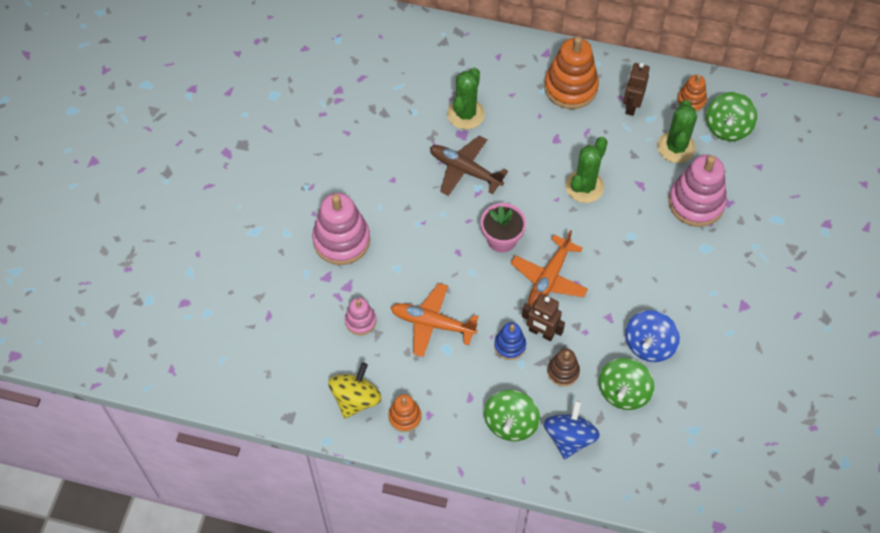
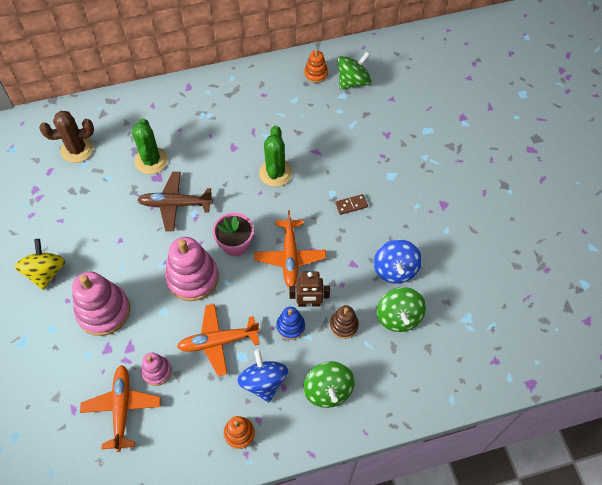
camera: 30 degrees left, 0 degrees up
(312, 338) = (122, 408): none -> orange plane
(356, 399) = (189, 441): yellow spinning top -> yellow spinning top (46, 272)
(399, 68) = (77, 149): none -> brown cactus
(569, 437) = (380, 376): blue spinning top -> blue spinning top (263, 382)
(570, 87) = (222, 104): orange stacking toy -> none
(631, 106) = (275, 97): brown robot -> none
(643, 258) = (351, 205): none -> brown domino
(676, 147) = (325, 112): green cactus -> none
(696, 203) = (364, 146): pink stacking toy -> pink stacking toy (192, 277)
(727, 127) = (353, 81): green spinning top -> green spinning top turned 120 degrees counterclockwise

